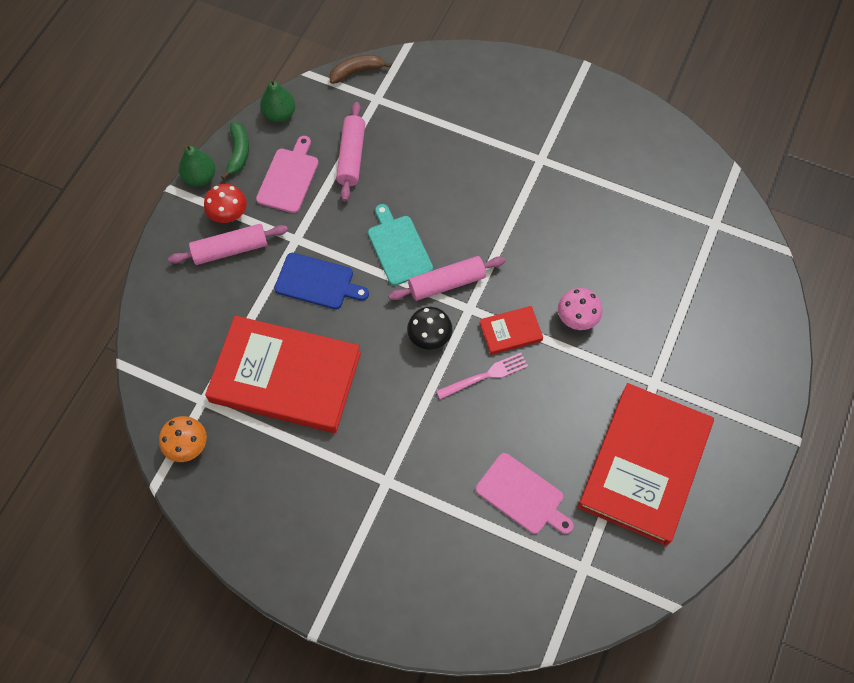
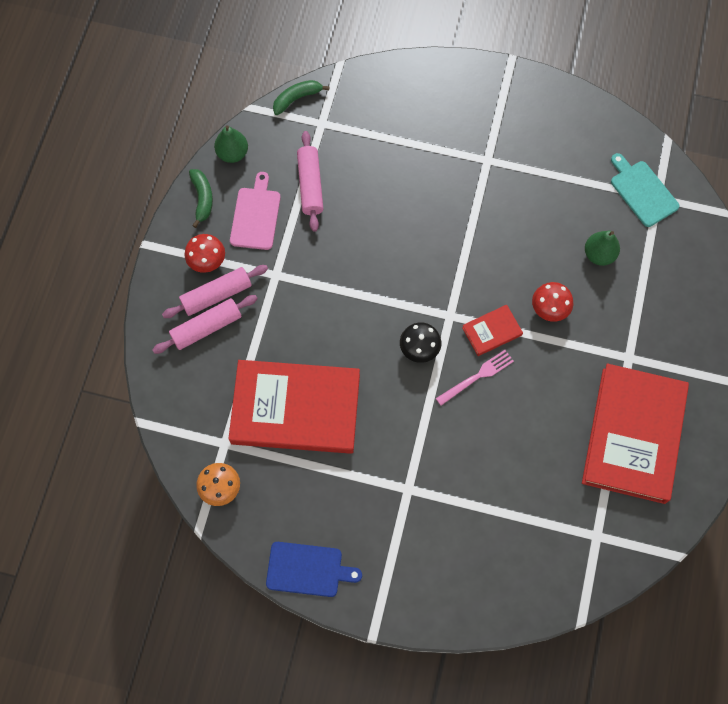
camera: 10 degrees left, 5 degrees up
(200, 177) = (171, 229): green pear -> green pear (599, 254)
(317, 282) = (305, 313): blue cutting board -> blue cutting board (307, 569)
(356, 72) = (297, 99): brown banana -> green banana
(399, 247) = (373, 267): turquoise cutting board -> turquoise cutting board (642, 191)
(446, 283) = (424, 295): pink rolling pin -> pink rolling pin (206, 327)
(522, 495) = (531, 481): pink cutting board -> none
(577, 319) = (549, 309): pink mushroom -> red mushroom

